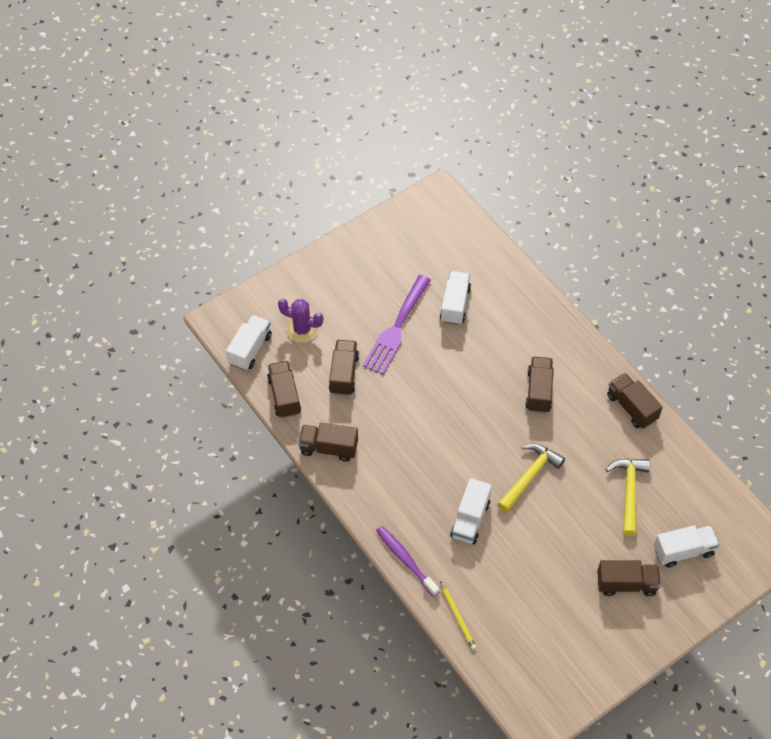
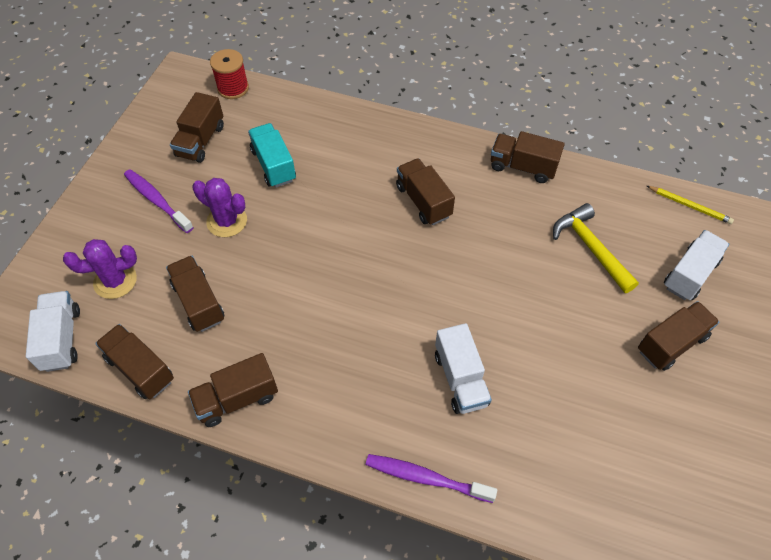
camera: 35 degrees left, 0 degrees up
(361, 287) = (157, 201): none -> purple toothbrush
(396, 328) = (227, 221): purple fork -> purple cactus
(417, 257) = (200, 141): none -> brown truck
(455, 305) = (274, 165): white truck -> turquoise truck
(458, 617) = (538, 508): yellow pencil -> yellow pencil (689, 206)
(467, 226) = (233, 88): none -> red spool
(529, 476) = (483, 292): yellow hammer -> none

